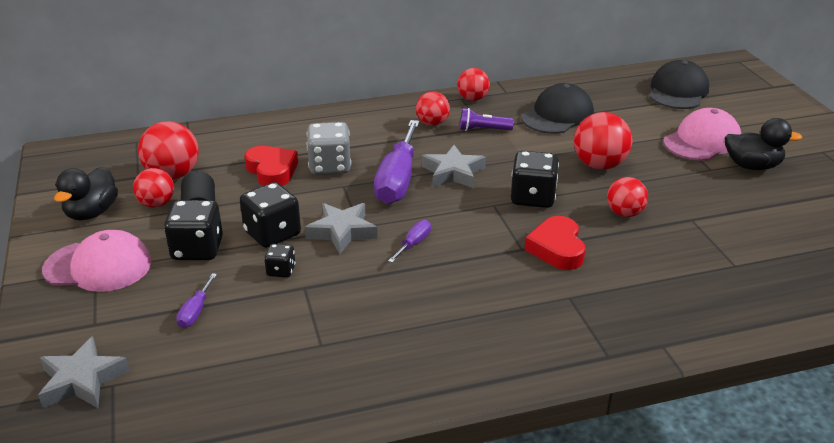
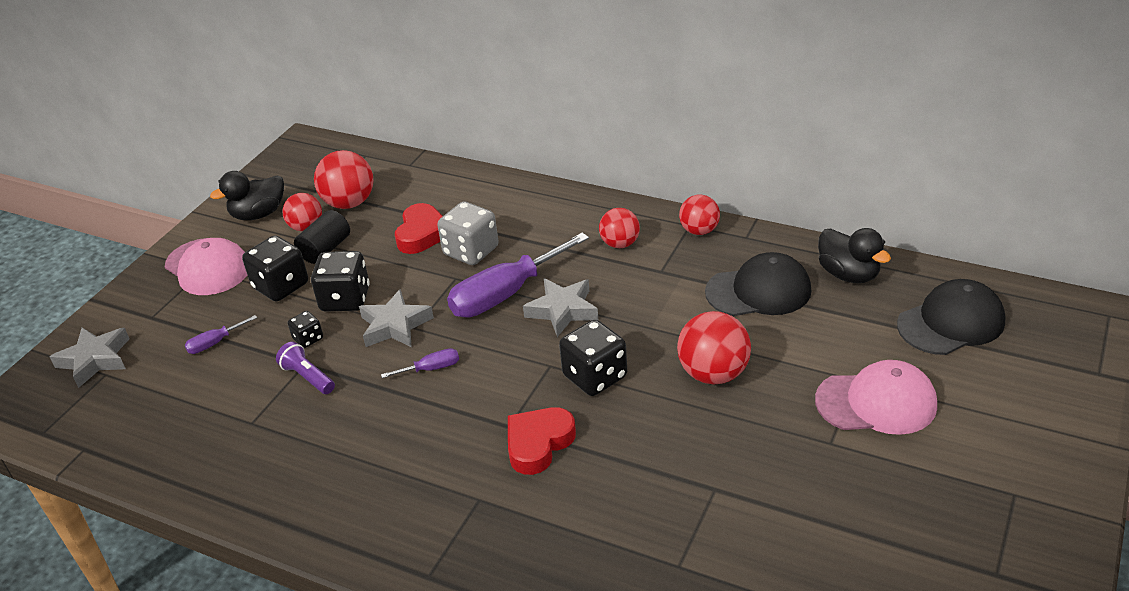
camera: 45 degrees right, 5 degrees up
(483, 130) = (657, 274): purple flashlight -> purple flashlight (307, 377)
(624, 213) = (656, 443): red ball -> none
(752, 166) = (887, 465): black duck -> black duck (848, 274)

